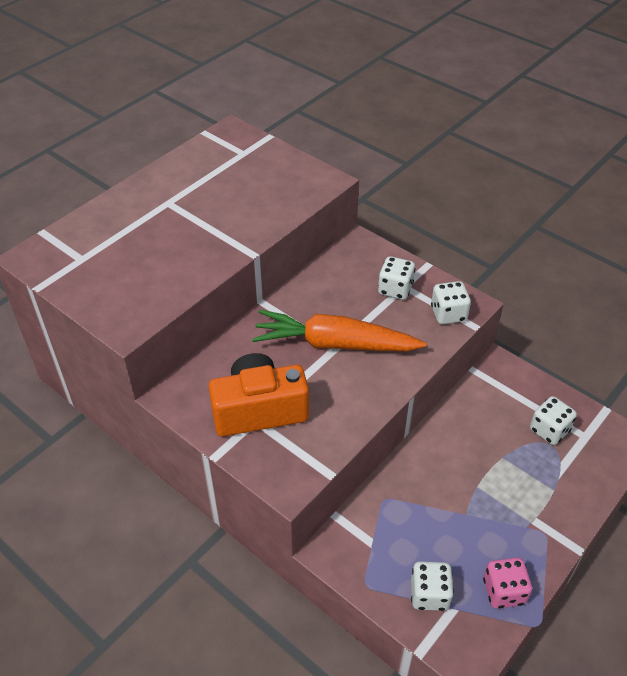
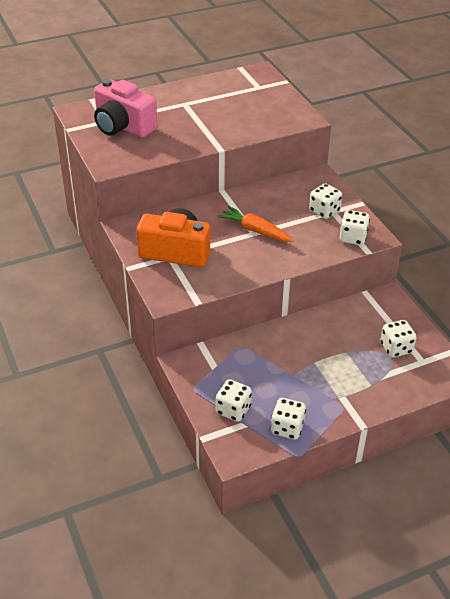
camera: 25 degrees right, 5 degrees down
(109, 260) = (123, 126): none -> pink camera
(335, 344) = (255, 230): orange carrot -> orange carrot, size x0.63
(503, 591) = (287, 428): pink dice -> white dice

